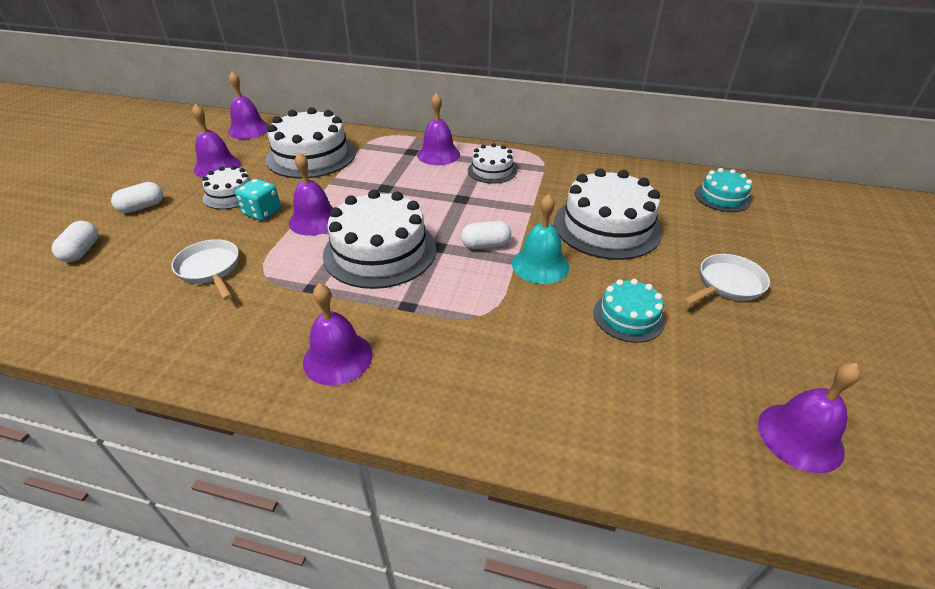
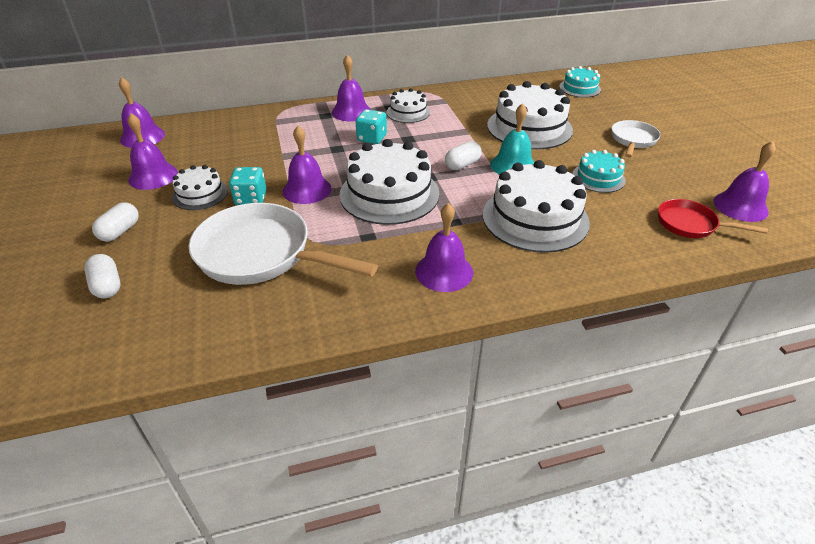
camera: 30 degrees left, 0 degrees up
(210, 269) = (261, 254): white pan -> white pan, size x1.88
(311, 156) = (238, 142): white cake -> white cake (535, 218)
(427, 187) = (372, 138): none -> turquoise dice
(692, 430) = (690, 224): none -> red pan

